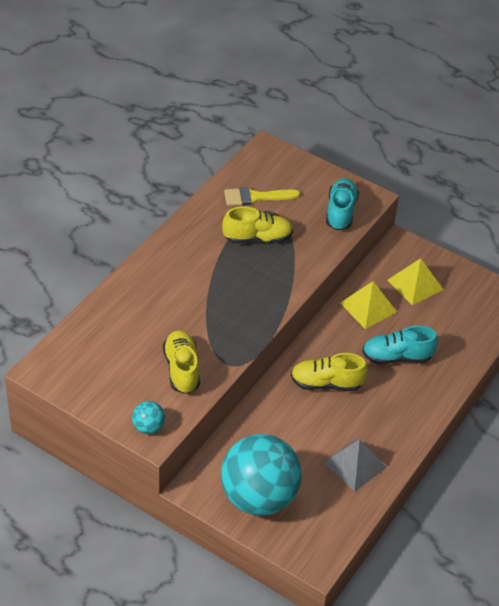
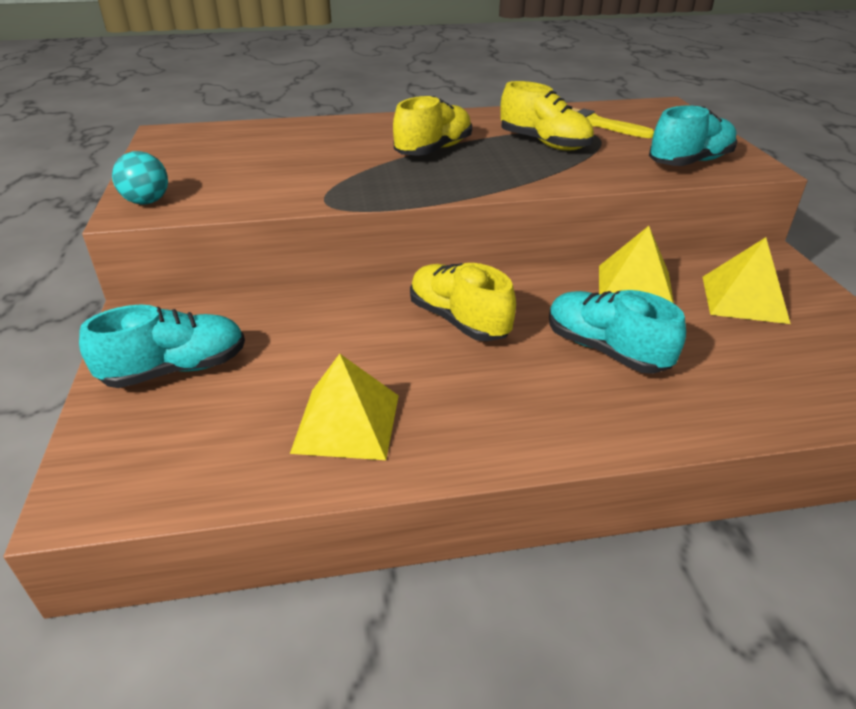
camera: 50 degrees right, 10 degrees down
(181, 369) = (273, 183): yellow shoe -> yellow shoe (434, 150)
(258, 497) = (176, 370): turquoise ball -> turquoise shoe
(354, 465) = (346, 423): grey pyramid -> yellow pyramid

